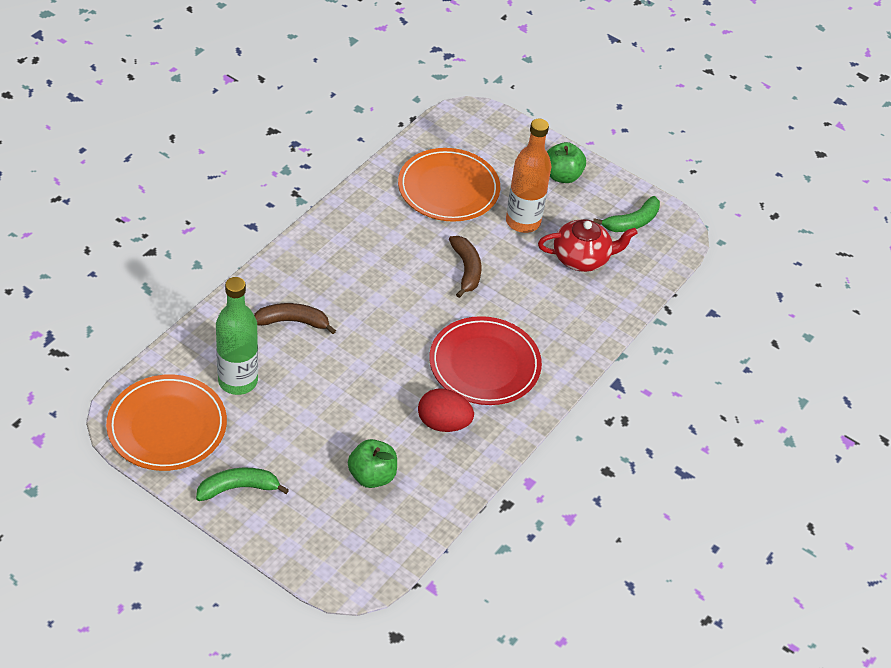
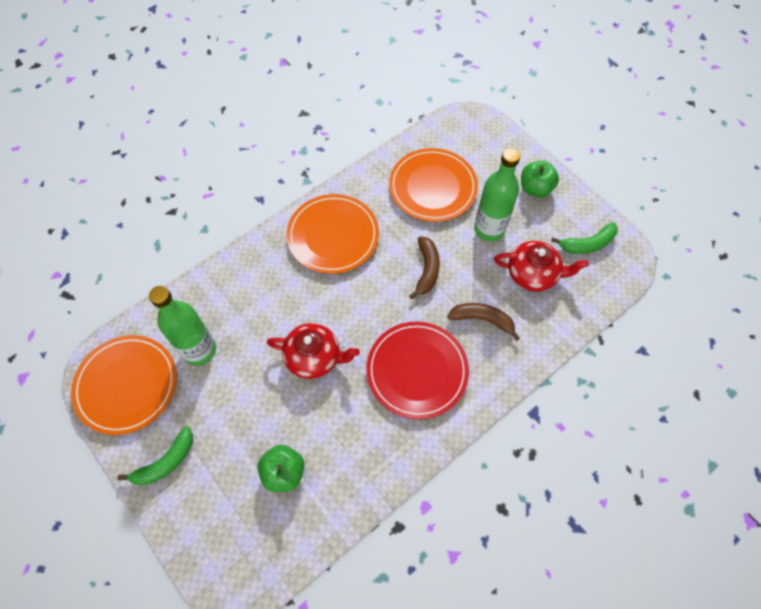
camera: 20 degrees right, 15 degrees up
(239, 488) = (165, 462): green banana -> green banana turned 135 degrees clockwise
(293, 322) = (263, 298): brown banana -> brown banana (482, 320)
(351, 251) = (333, 236): none -> orange plate
(369, 369) = (314, 357): none -> red teapot
(443, 423) = (363, 427): red egg -> none
(523, 222) = (489, 229): orange bottle -> green bottle

